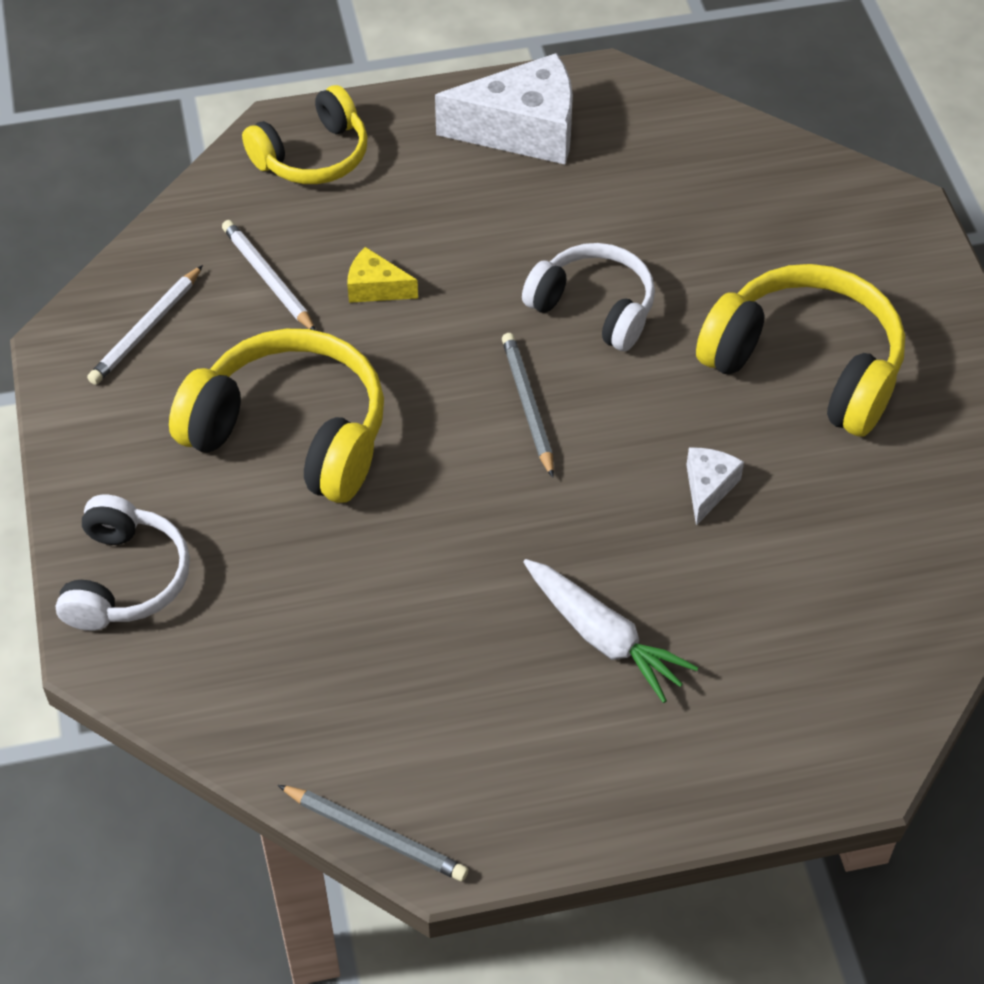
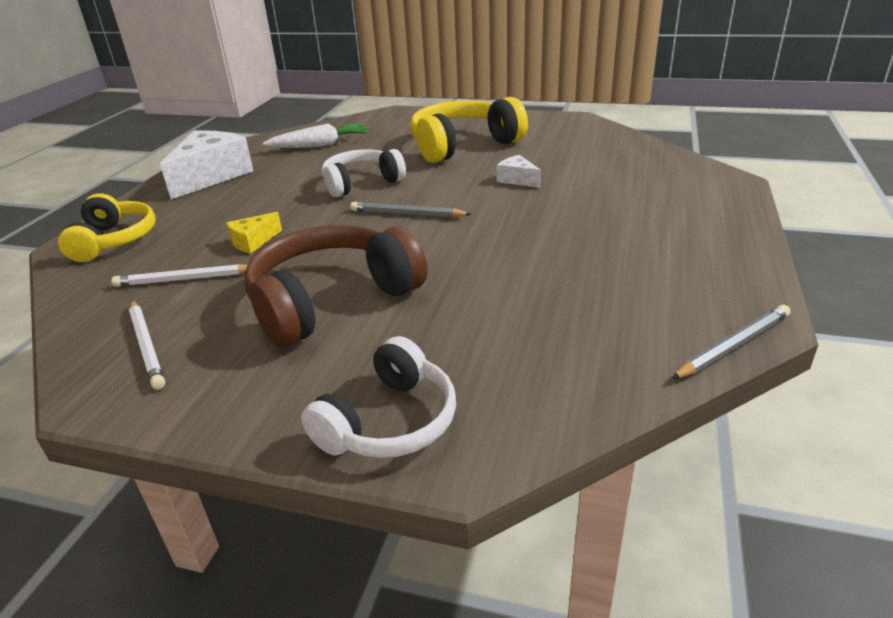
camera: 60 degrees left, 20 degrees down
(125, 579) = (389, 422): white headphones -> white headphones turned 90 degrees clockwise
(291, 434) = (332, 300): yellow headphones -> brown headphones
(604, 637) = (601, 227): white carrot -> white carrot (320, 145)

